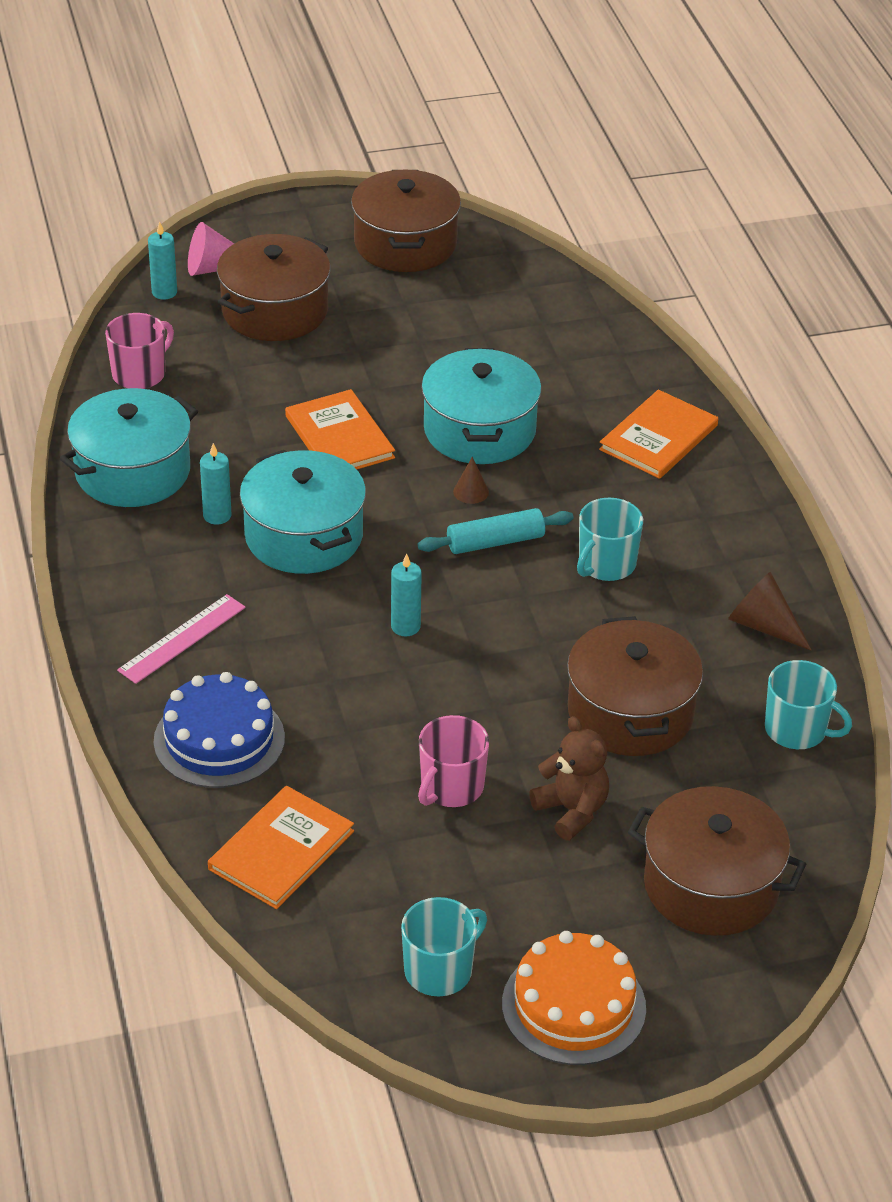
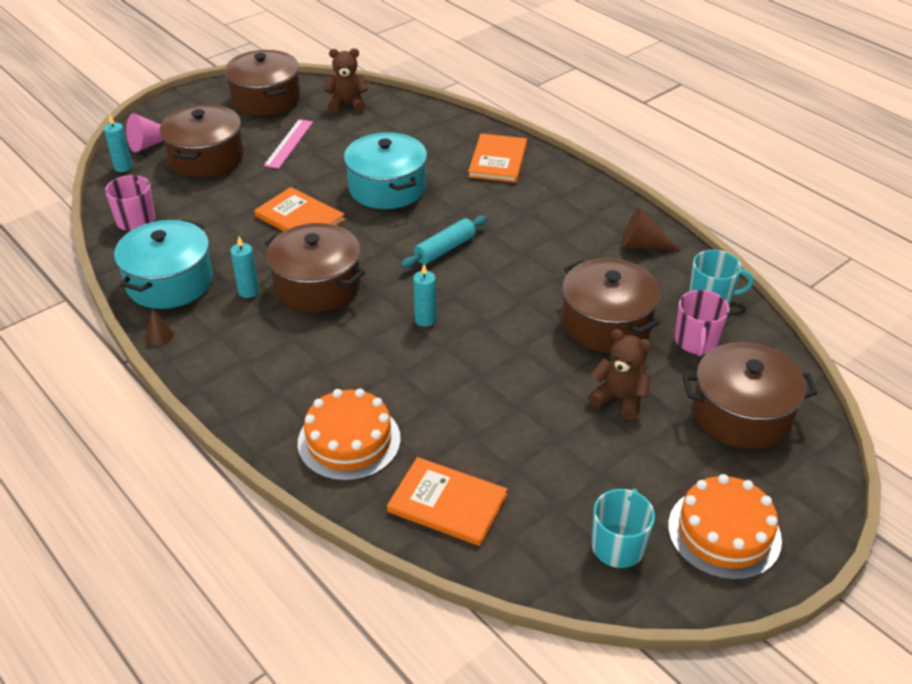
camera: 25 degrees left, 0 degrees up
(182, 639) = (276, 380): pink ruler -> pink ruler (289, 143)
(219, 739) = (349, 441): blue cake -> orange cake
(281, 850) = (447, 503): orange book -> orange book turned 75 degrees counterclockwise
(304, 536) = (317, 285): turquoise pot -> brown pot
(451, 787) = (531, 413): pink mug -> pink mug (696, 341)
(471, 492) = (407, 224): brown cone -> brown cone (159, 335)
(510, 285) = (347, 104): none -> brown teddy bear
(606, 564) = (522, 240): turquoise mug -> none

